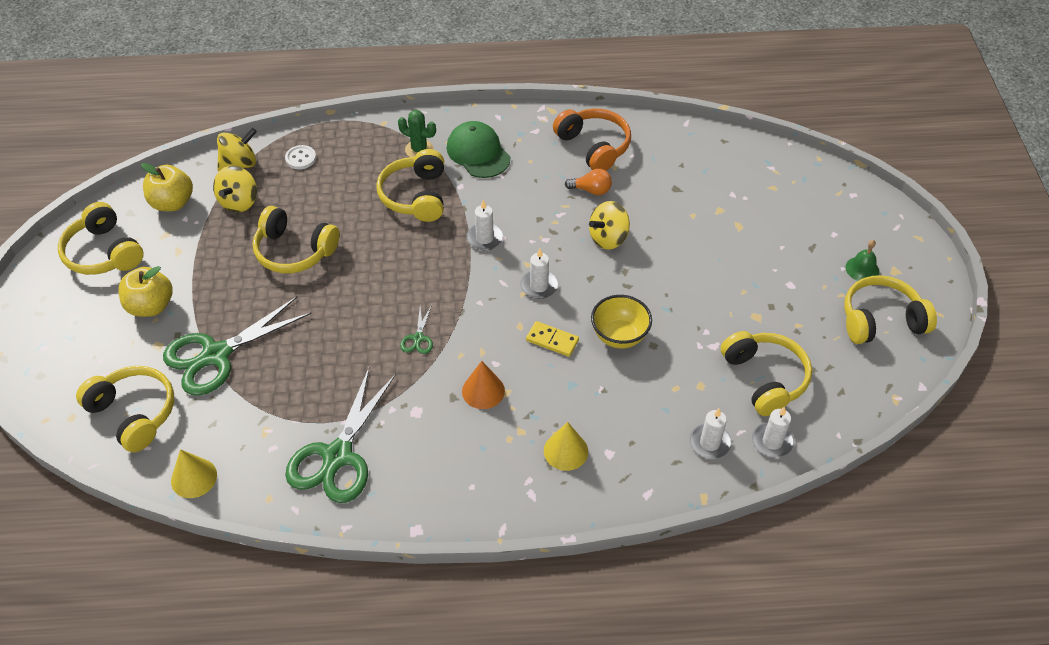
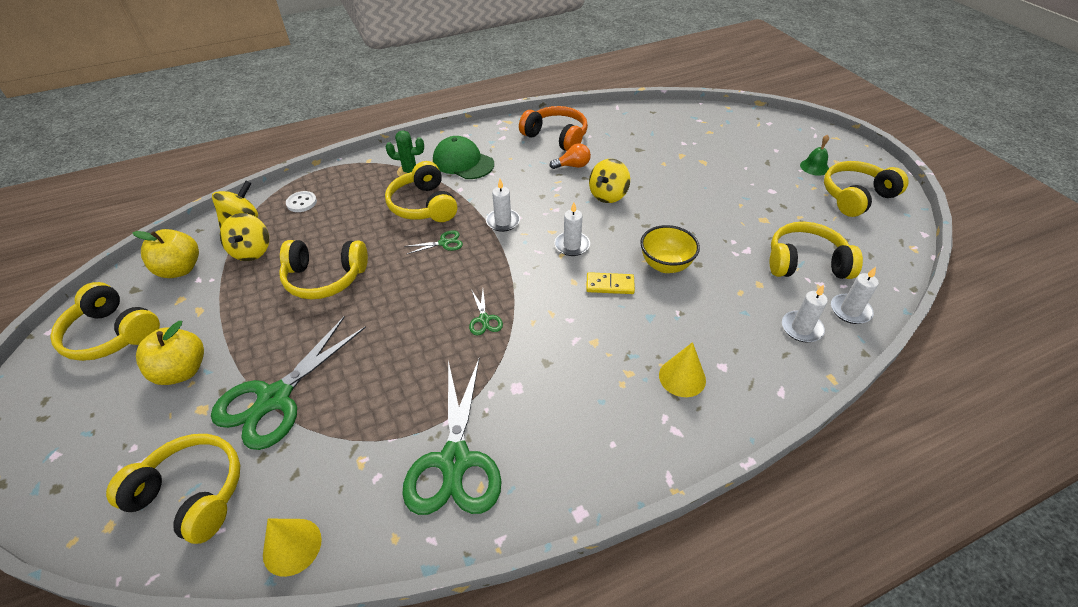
camera: 20 degrees left, 5 degrees down
(417, 245) = (444, 243): none -> green scissors
(483, 391) = (572, 347): orange cone -> none
(765, 378) = (805, 263): yellow headphones -> yellow headphones turned 45 degrees counterclockwise

